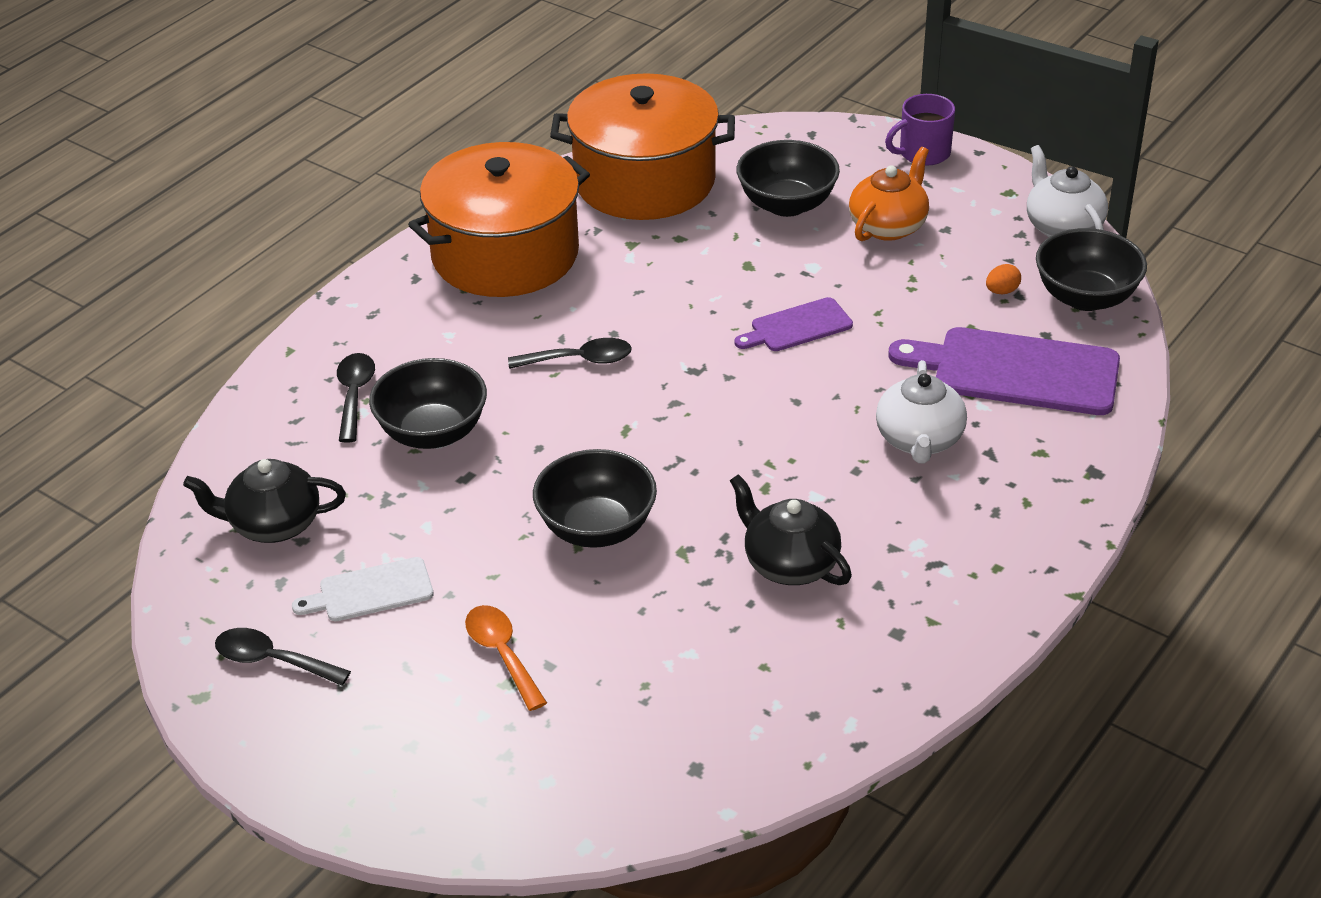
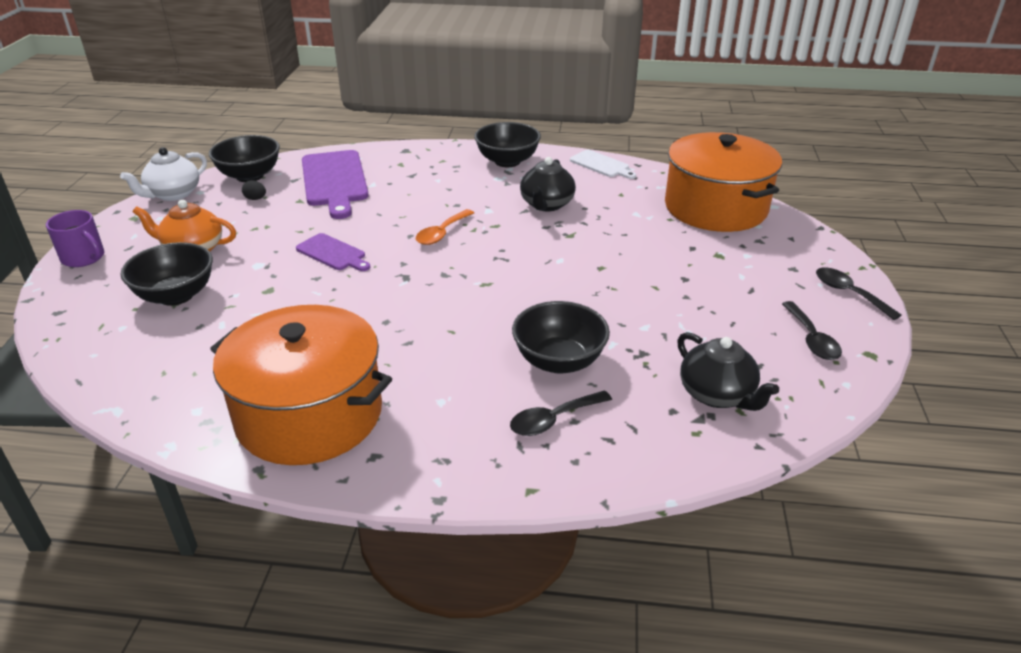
camera: 120 degrees left, 5 degrees down
(370, 591) = (719, 325): white cutting board -> white cutting board (601, 165)
(502, 654) = (704, 263): orange spoon -> orange spoon (442, 233)
(579, 360) = (428, 325): black spoon -> black spoon (849, 293)
(596, 528) = (581, 266): black bowl -> black bowl (507, 161)
(644, 181) = (158, 375): orange pot -> orange pot (715, 207)
(919, 440) = (417, 194): white teapot -> none
(1002, 291) = (255, 199): orange egg -> black egg

